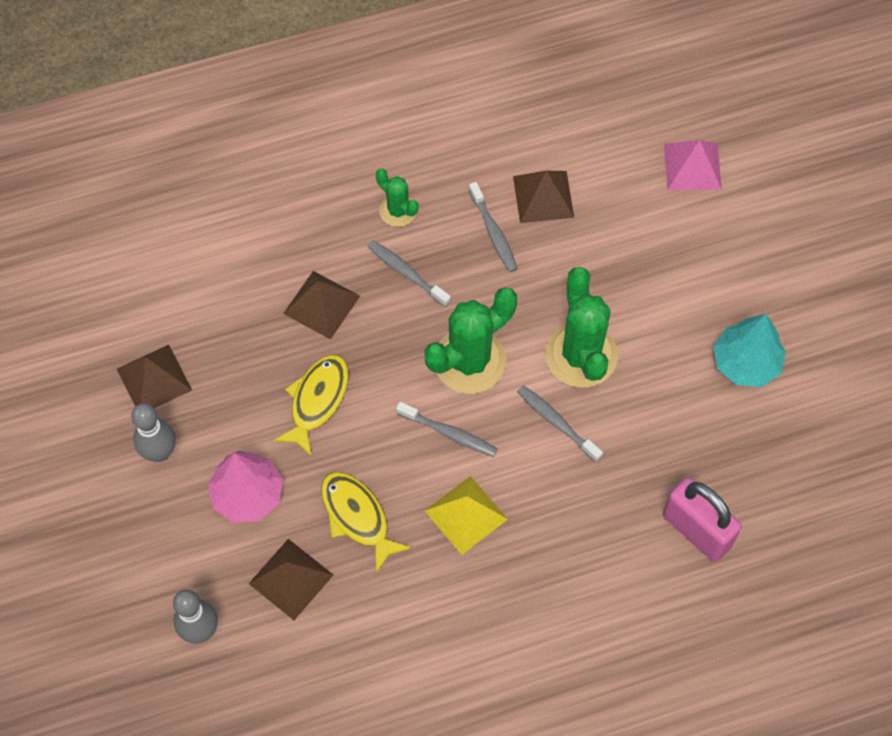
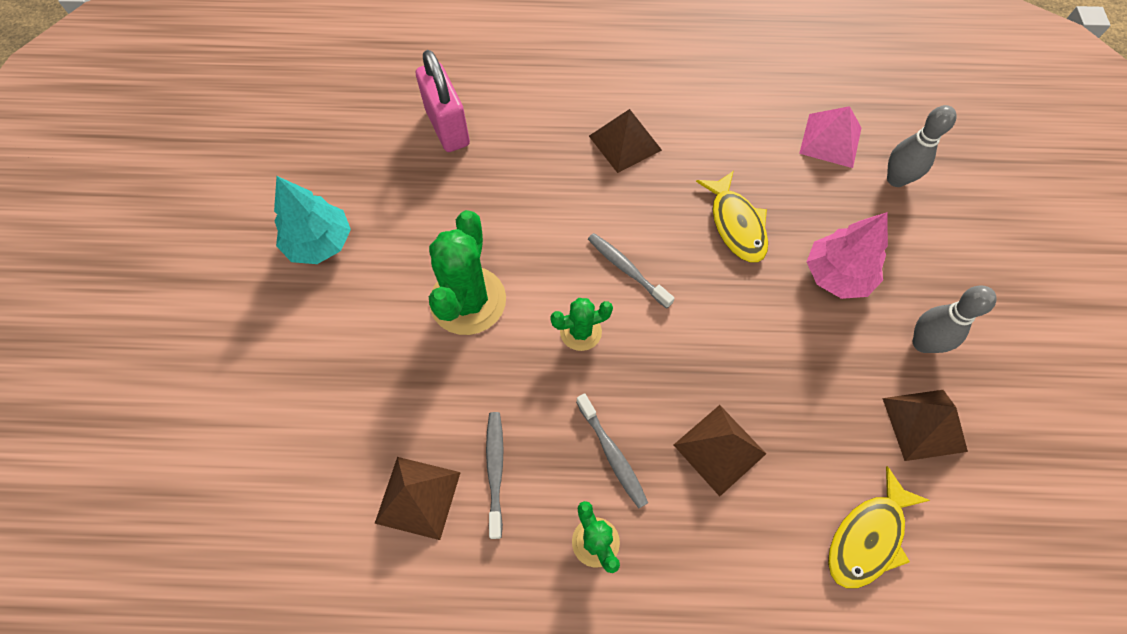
camera: 160 degrees left, 0 degrees up
(291, 579) = (808, 194): brown pyramid -> brown pyramid (625, 143)
(317, 401) = (749, 342): yellow fish -> yellow fish (867, 537)
(466, 515) = (637, 197): yellow pyramid -> none
(469, 361) = (580, 332): green cactus -> green cactus, size x0.54
(556, 422) = (522, 247): grey toothbrush -> none
(692, 166) = (230, 474): pink pyramid -> pink pyramid (830, 140)

